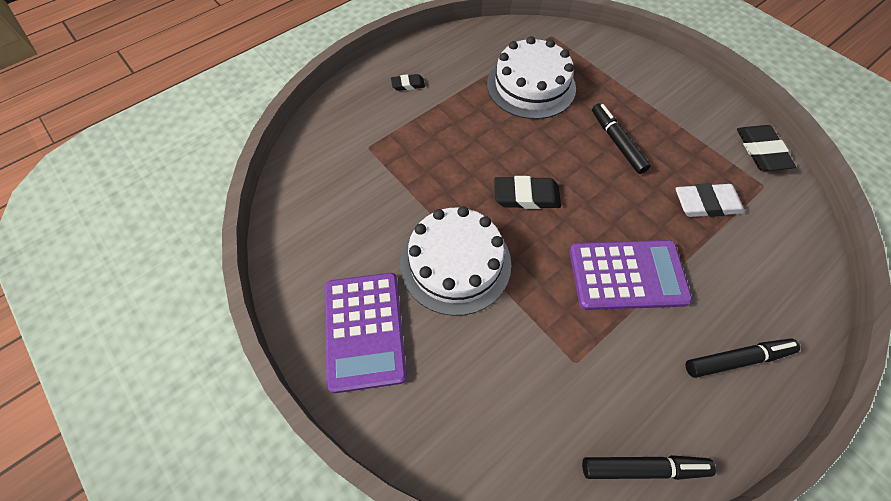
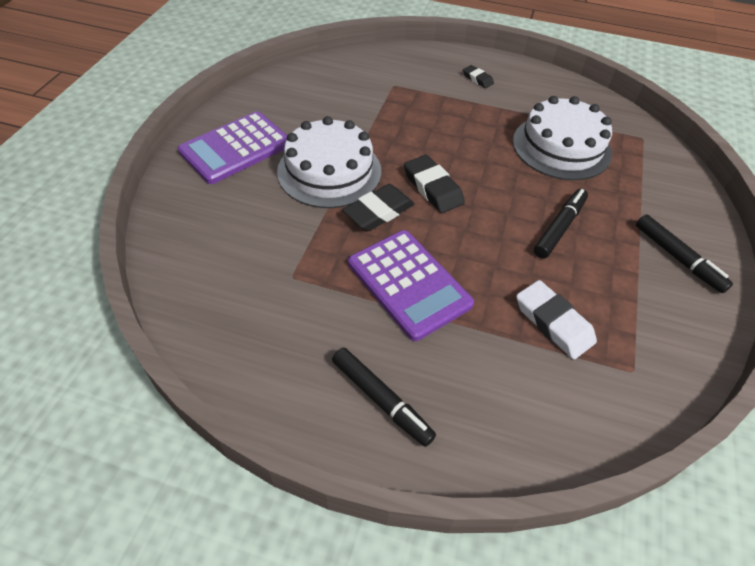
camera: 55 degrees right, 10 degrees down
(642, 467) = (223, 353): black marker -> black marker (677, 257)
(761, 151) = (683, 355): black eraser -> black eraser (379, 212)

